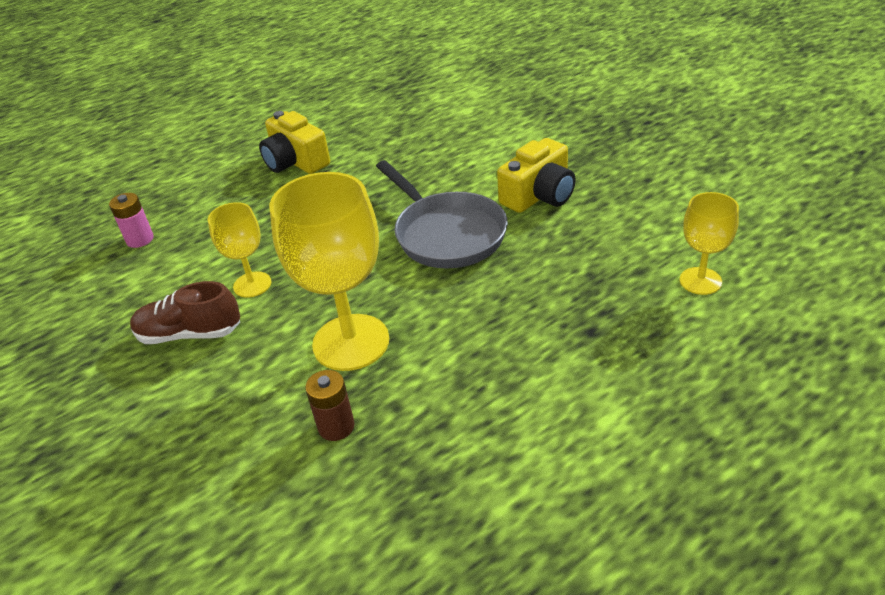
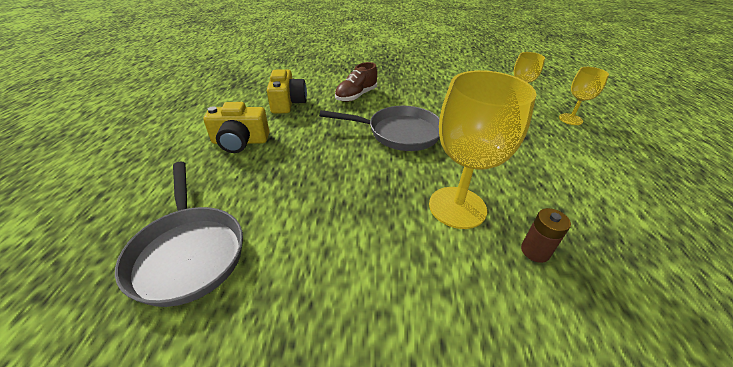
camera: 55 degrees left, 0 degrees up
(140, 239) = (188, 253): pink battery -> grey pan
(190, 334) = (359, 279): brown shoe -> brown shoe (356, 96)
(252, 284) = (343, 219): yellow goblet -> yellow goblet (570, 119)
(539, 195) = (406, 100): yellow camera -> yellow camera (287, 103)

